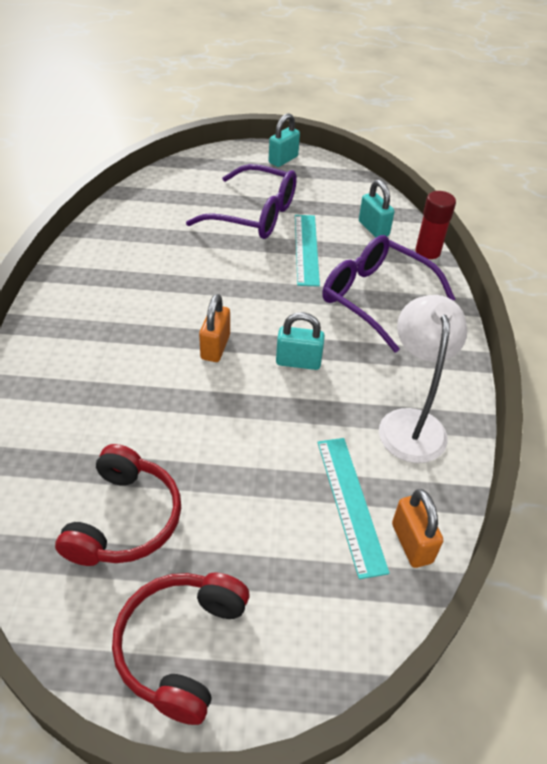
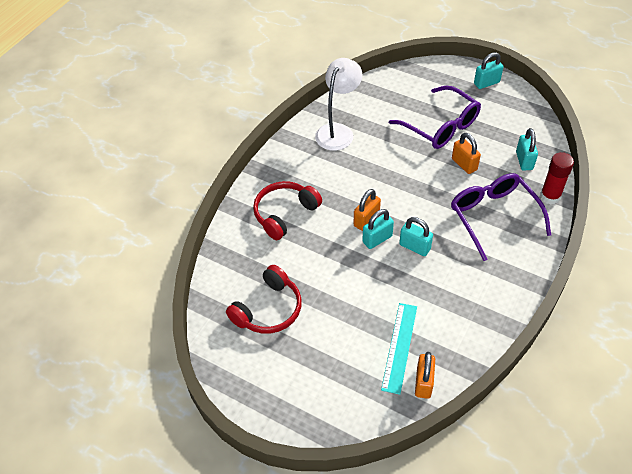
camera: 30 degrees right, 5 degrees up
(181, 646) = (270, 386): red headphones -> red headphones (285, 214)
(242, 367) = (377, 239): none -> turquoise padlock
(306, 249) = (464, 164): turquoise ruler -> orange padlock
(411, 423) = (466, 311): white lamp -> white lamp (338, 131)

